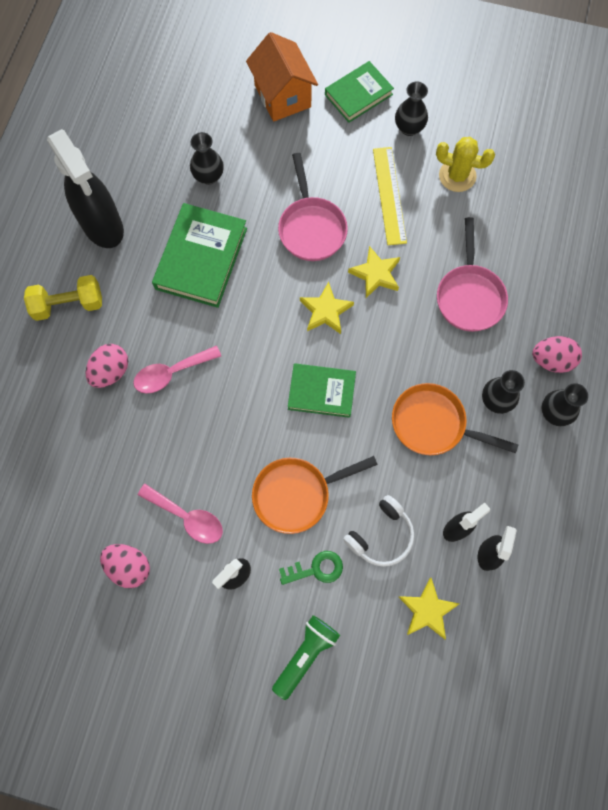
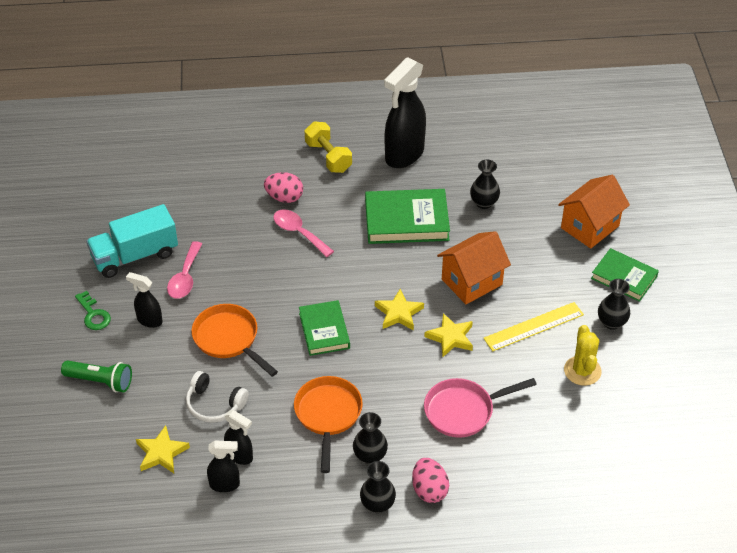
camera: 70 degrees right, 25 degrees down
(129, 566) = (135, 256): pink egg -> turquoise truck
(311, 228) = (472, 282): pink pan -> orange house
(316, 569) = (171, 369): green key -> green key (93, 314)

